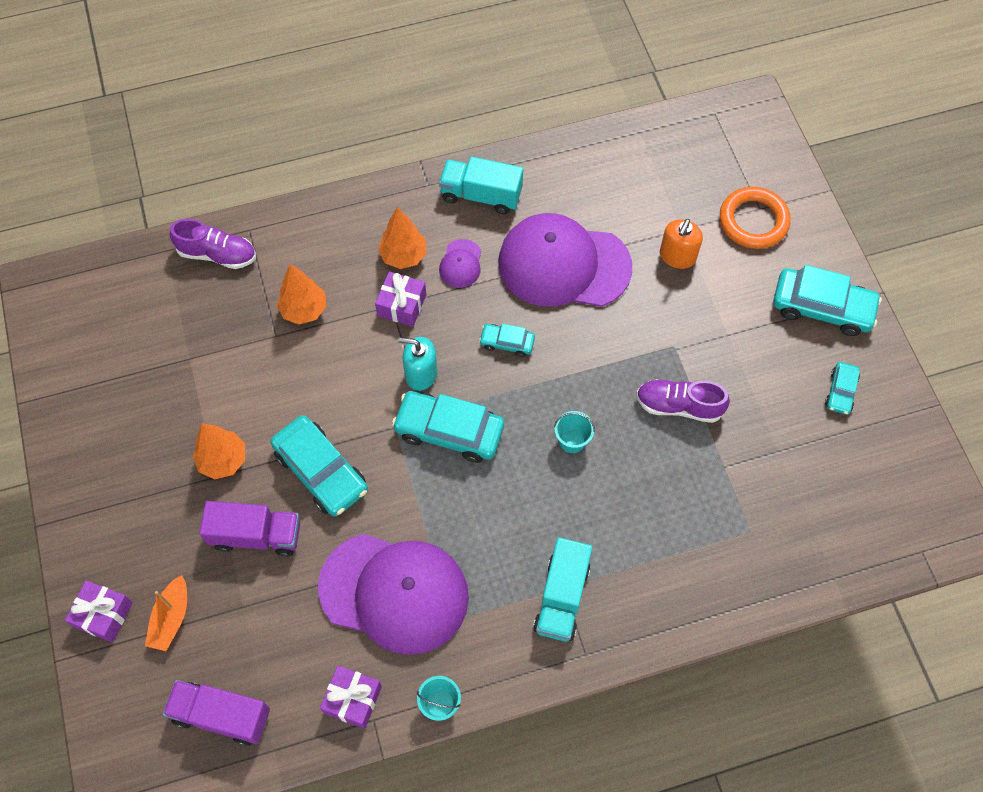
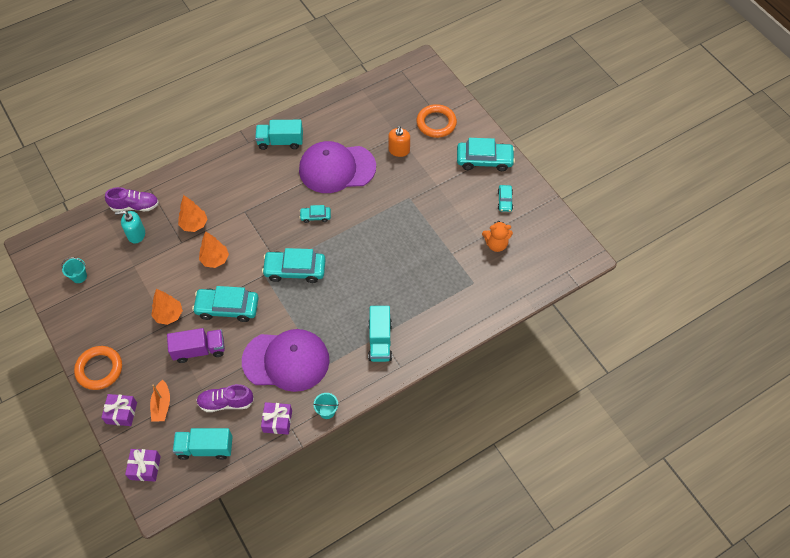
camera: 15 degrees left, 5 degrees down
(88, 527) = (99, 369): none -> orange ring
(222, 715) = (205, 448): purple truck -> turquoise truck
(321, 471) = (227, 308): turquoise car -> turquoise car turned 150 degrees clockwise
(402, 305) = (250, 210): purple gift -> purple gift (145, 467)
(403, 256) = (244, 183): orange tree -> orange tree (215, 260)
(421, 374) = (271, 243): turquoise soap dispenser -> turquoise soap dispenser (136, 234)
(461, 264) = (278, 180): purple cap -> none
(572, 441) = (365, 259): turquoise bucket -> turquoise bucket (79, 276)
(678, 406) = (419, 228): purple shoe -> purple shoe (226, 402)
(806, 469) = (496, 244): none -> orange teddy bear

